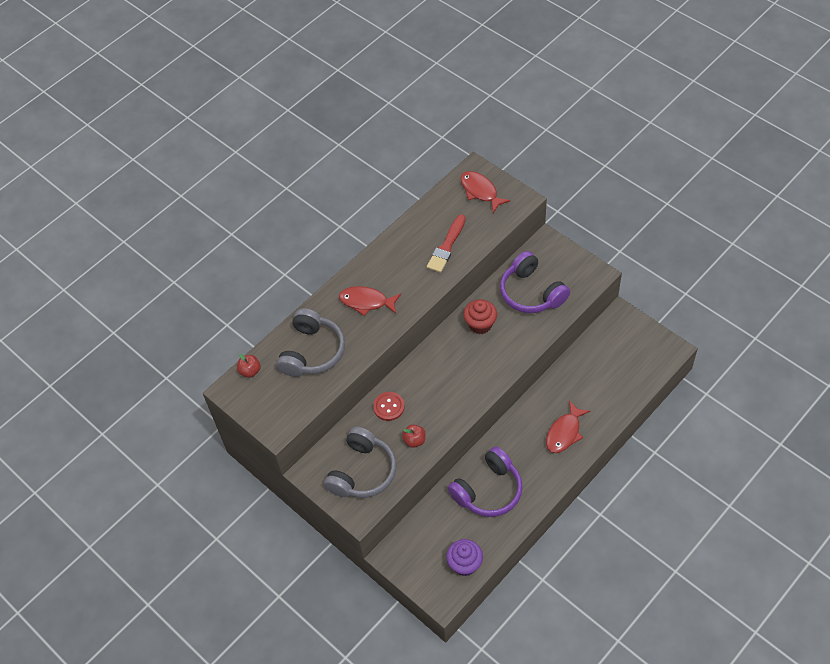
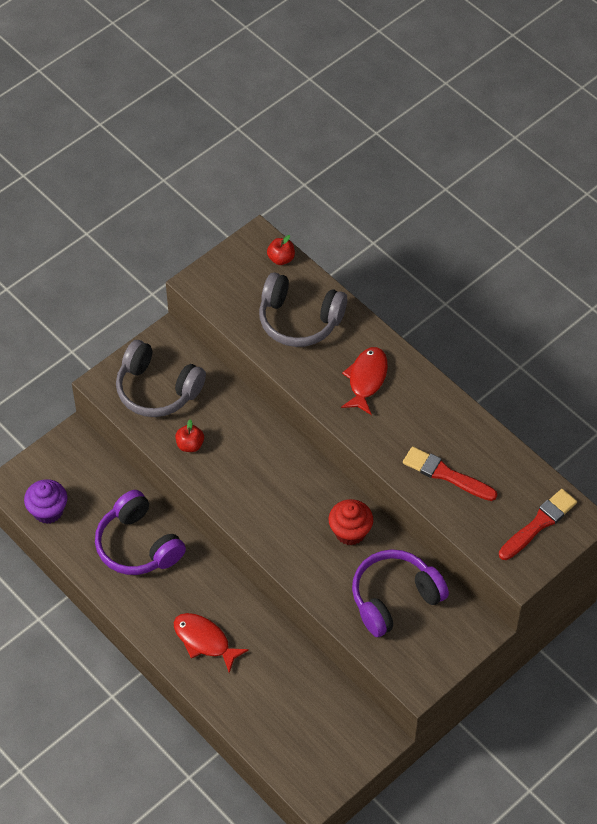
camera: 90 degrees right, 0 degrees up
(389, 407) = (241, 421): red button -> none
(480, 191) = (539, 523): red fish -> red brush

